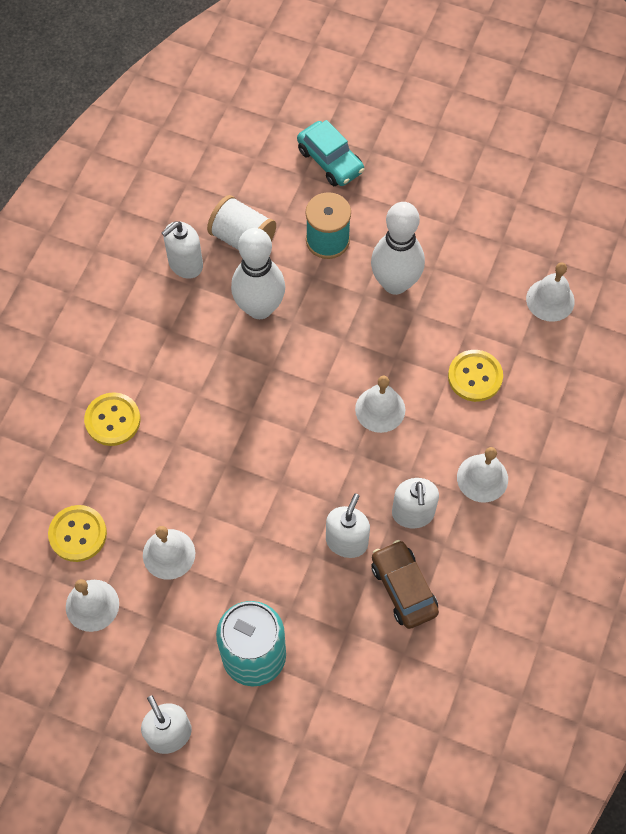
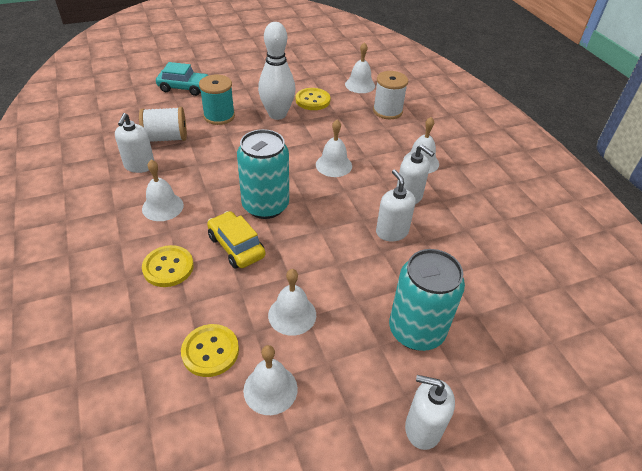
camera: 45 degrees left, 20 degrees down
(164, 340) = (162, 207): none -> white bell
(187, 442) = (236, 246): none -> yellow car
(258, 412) = (265, 206): none -> turquoise can
(259, 308) = (211, 161): white bowling pin -> none
(403, 588) = (449, 232): brown car -> none
(475, 376) = (363, 127): yellow button -> yellow button (312, 100)
(534, 371) = (387, 111): none -> white spool

